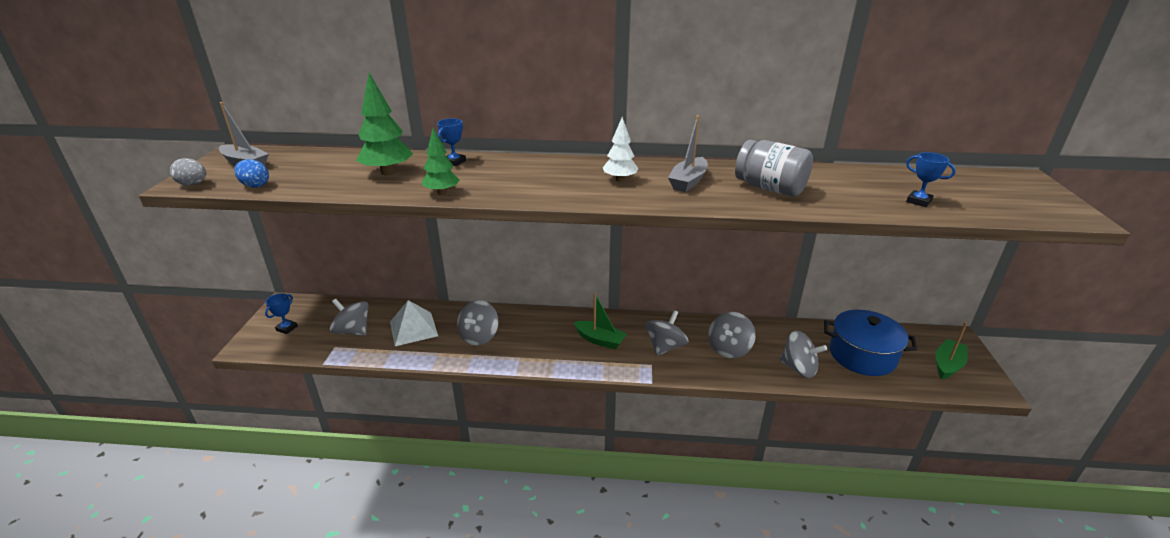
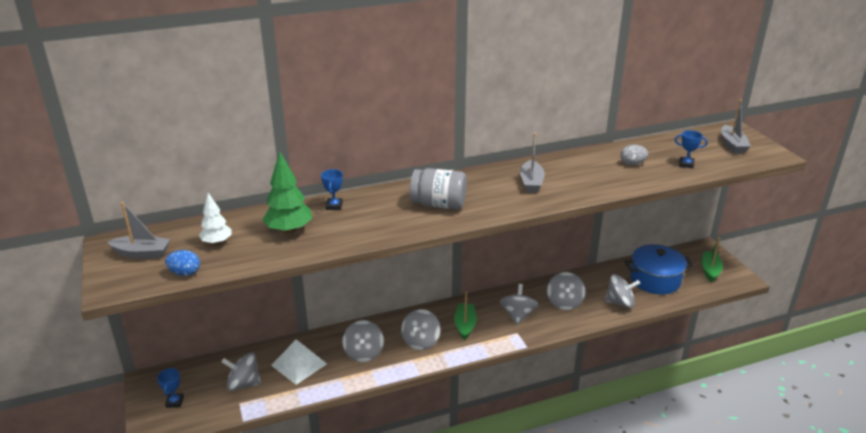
camera: 25 degrees left, 0 degrees up
(193, 184) = (122, 287): grey egg -> grey egg (632, 163)
(442, 193) = (358, 238): green tree -> none
(542, 342) = (420, 341): none -> grey spinning top
(600, 340) = (465, 325): green boat -> green boat turned 90 degrees counterclockwise
(620, 180) = (482, 192): white tree -> white tree (217, 242)
(770, 188) = (590, 175): grey jar -> grey jar (438, 204)
(1009, 194) = (732, 145): none -> grey boat

